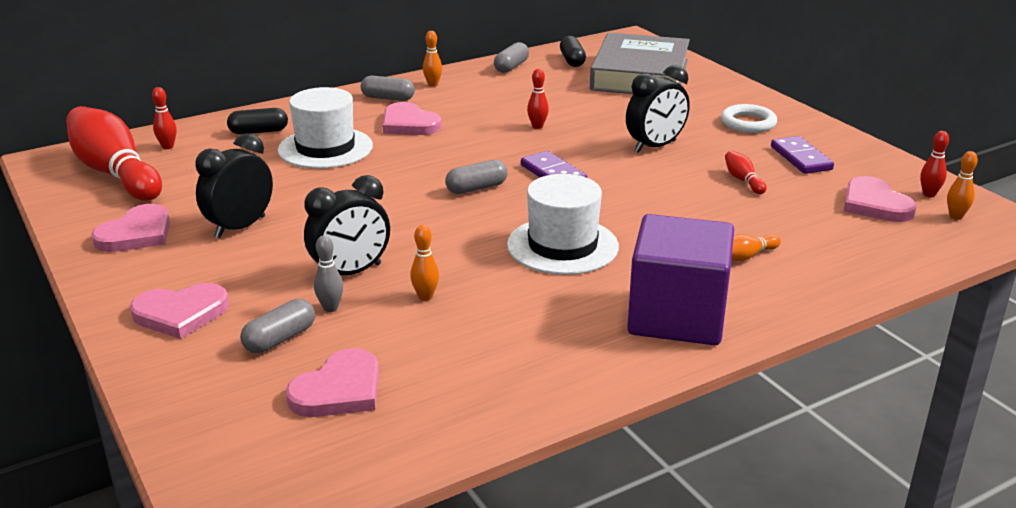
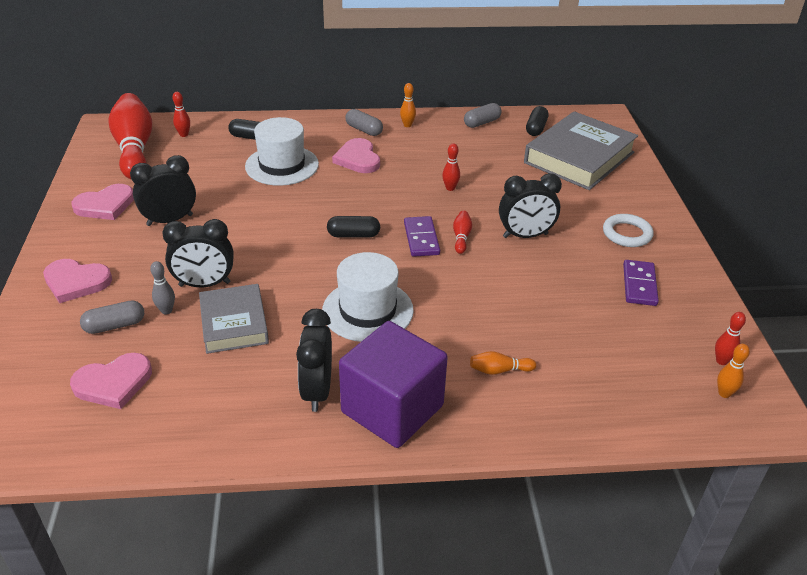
camera: 25 degrees right, 10 degrees up
(425, 297) = (234, 323): orange bowling pin -> grey book
(476, 188) = (353, 235): grey capsule -> black capsule
(583, 326) = (317, 391): none -> black clock
(743, 180) = (567, 292): red bowling pin -> red bowling pin (461, 237)
(875, 204) = (660, 355): pink heart -> none

